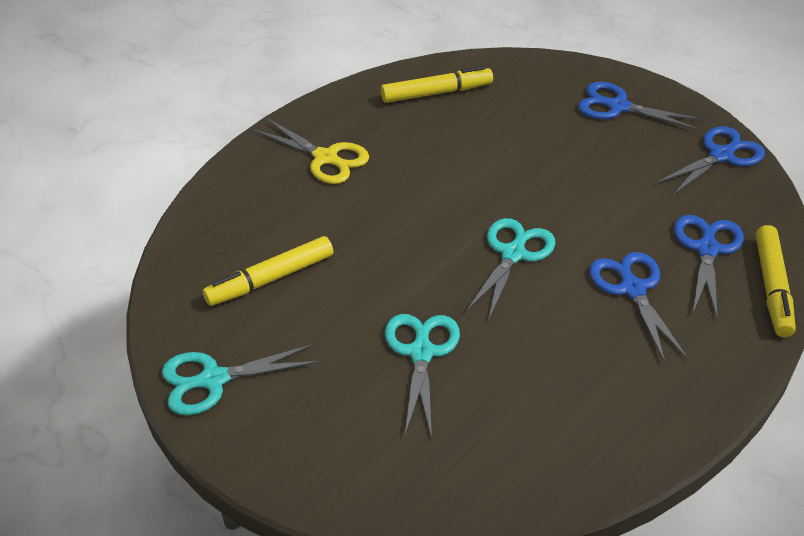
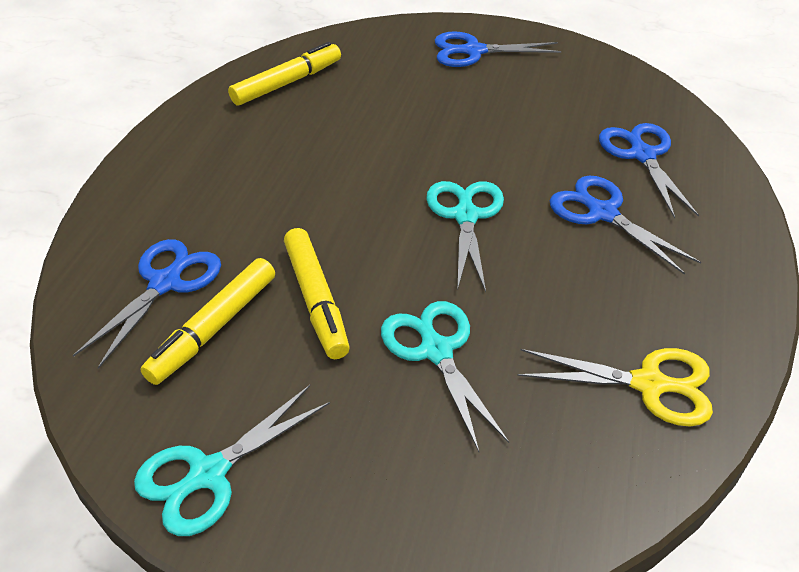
camera: 25 degrees left, 0 degrees up
(326, 158) = (204, 178): yellow scissors -> yellow scissors (649, 384)
(721, 155) = (595, 69): blue scissors -> blue scissors (165, 282)
(772, 287) = (722, 171): yellow marker -> yellow marker (316, 300)

